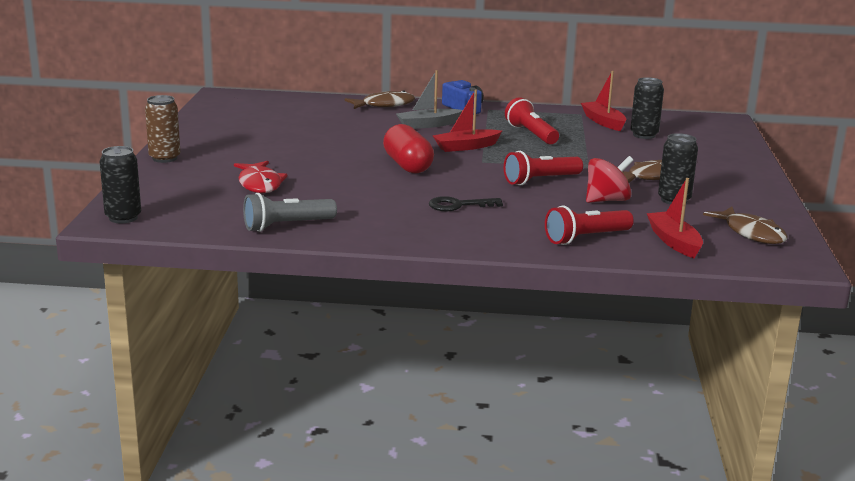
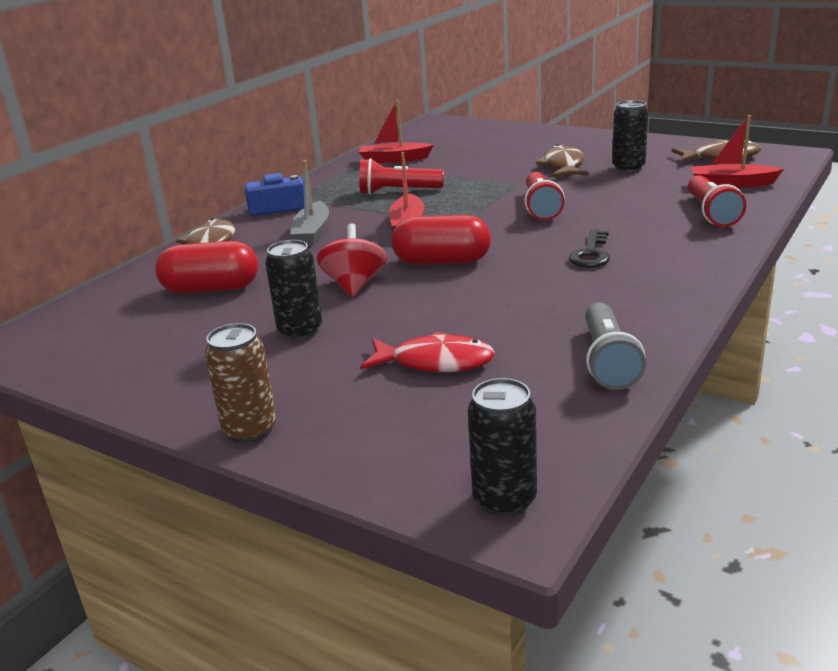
camera: 60 degrees left, 5 degrees up
(320, 118) = (211, 289): none -> red capsule
(607, 200) = (614, 191): red spinning top -> red spinning top (355, 285)
(644, 135) = (448, 152): black can -> black can (300, 331)

